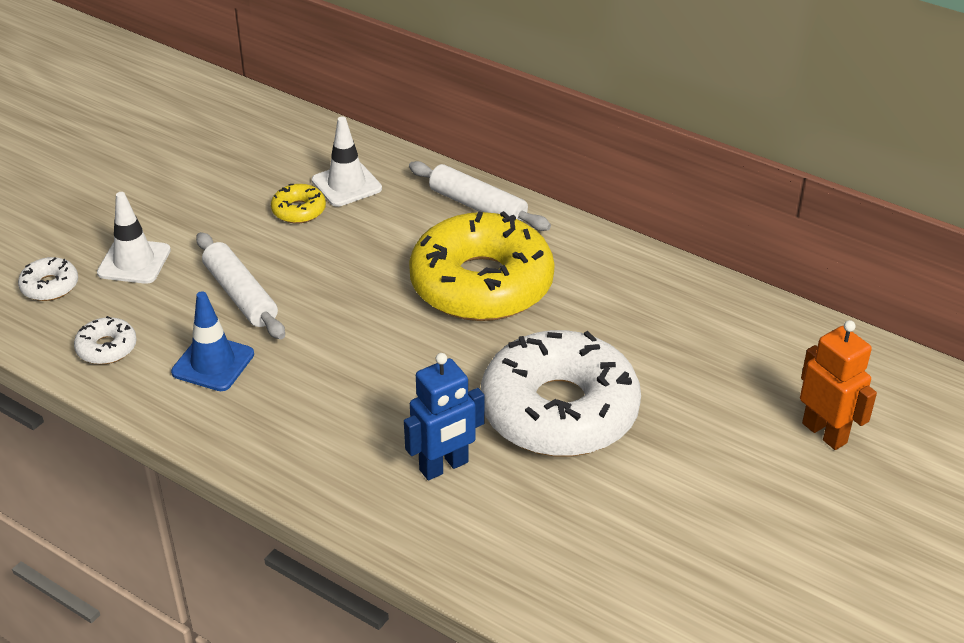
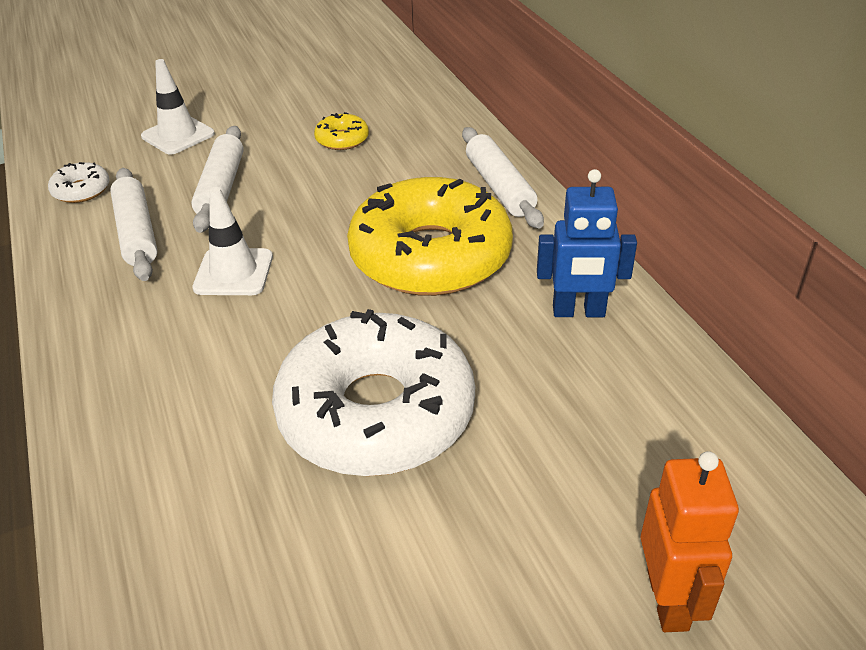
camera: 35 degrees right, 0 degrees up
(50, 286) = (103, 132): white donut -> none
(213, 363) = (137, 233): blue traffic cone -> white rolling pin
(346, 185) = (403, 132): white traffic cone -> white traffic cone (233, 272)
(444, 467) = (207, 415): blue robot -> blue robot (578, 312)

